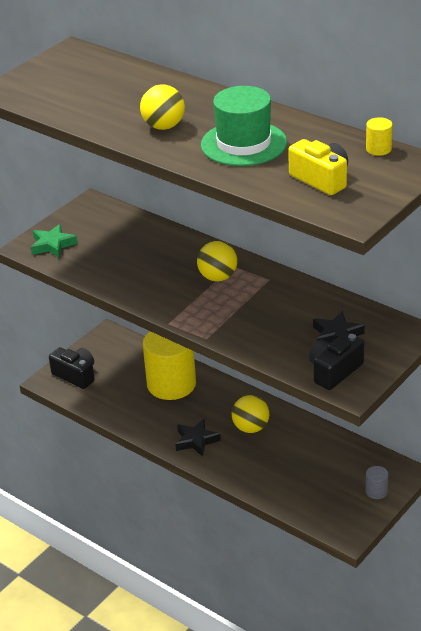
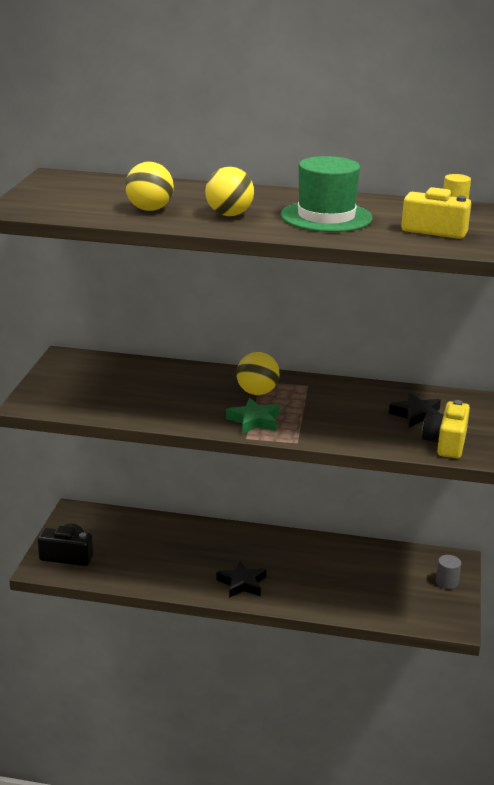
camera: 30 degrees left, 10 degrees down
(52, 245) = (56, 397): green star -> green star (254, 421)
(171, 384) = (176, 540): yellow cylinder -> none
(251, 428) = (286, 558): yellow ball -> yellow ball (149, 209)
(334, 371) = (446, 443): black camera -> yellow camera

